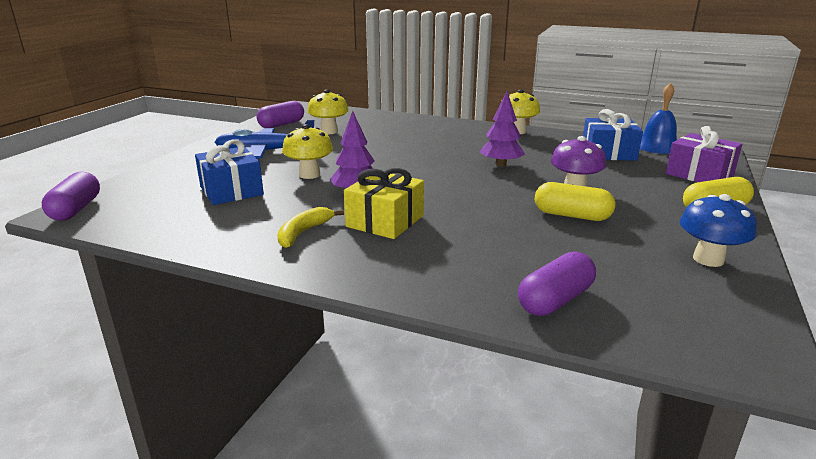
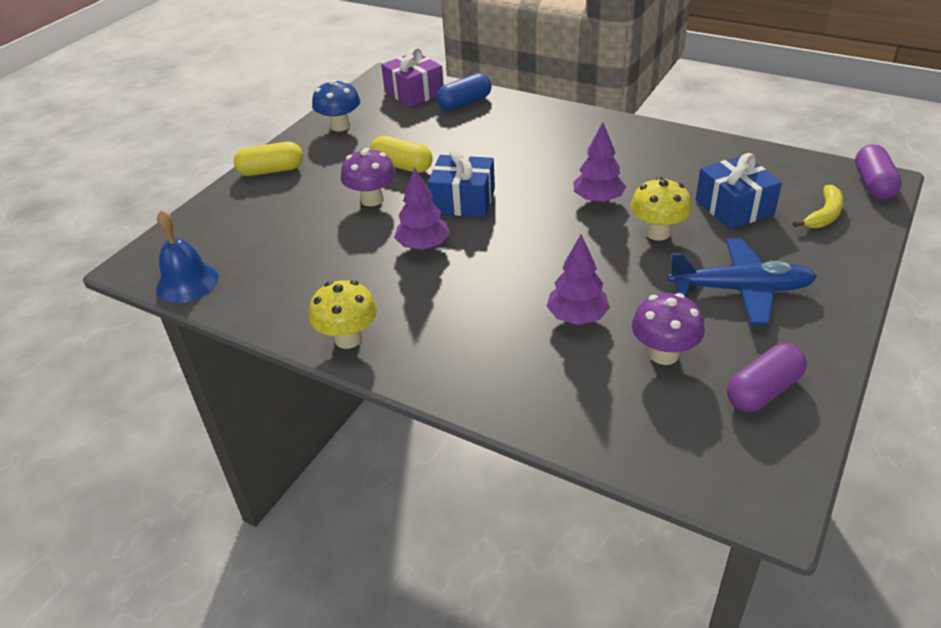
camera: 170 degrees left, 15 degrees up
(303, 232) = (636, 153): yellow banana -> yellow banana (824, 215)
(329, 131) = (663, 354): yellow mushroom -> purple mushroom
(378, 140) = (577, 317): none -> purple tree
(385, 221) = (568, 164): yellow gift -> none
(555, 300) = (465, 103): purple capsule -> blue capsule
(608, 153) = (269, 267): blue gift -> blue gift (463, 201)
(699, 174) = (216, 220): purple gift -> purple gift (414, 93)

